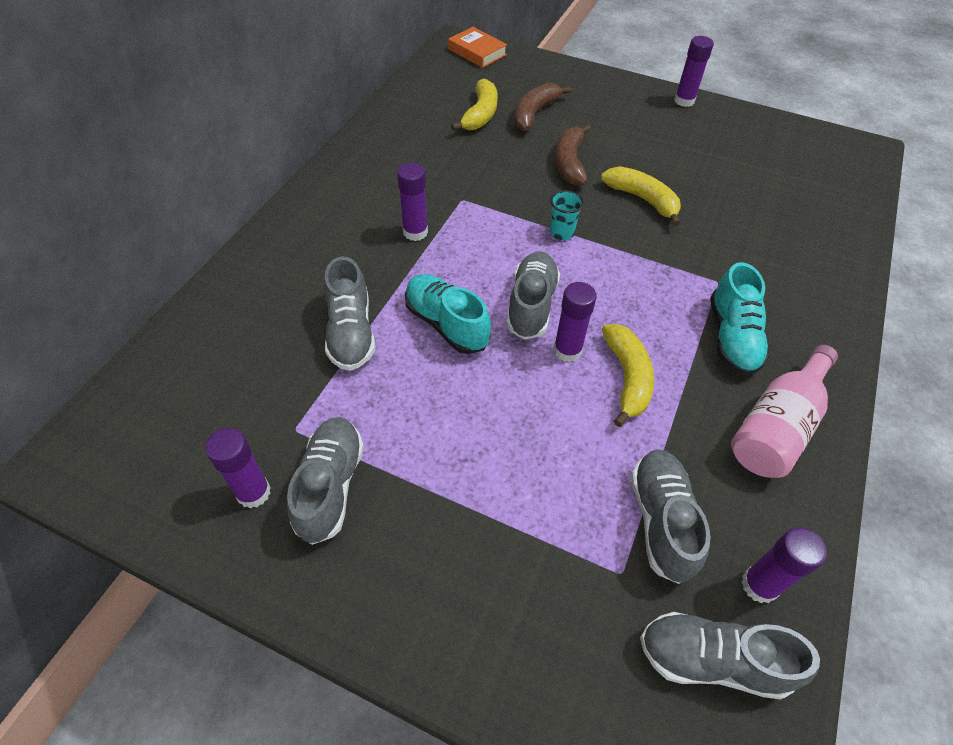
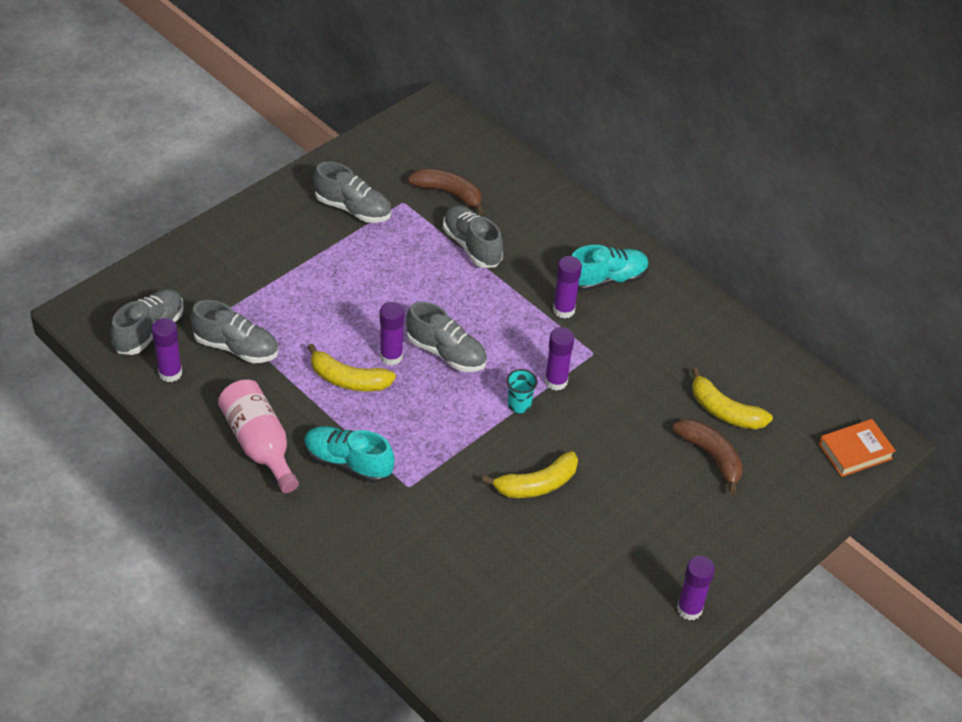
camera: 110 degrees right, 5 degrees down
(253, 492) = (368, 177): purple glue stick -> purple glue stick (556, 381)
(351, 332) = (472, 246): grey shoe -> grey shoe turned 45 degrees clockwise
(446, 324) = (453, 298): turquoise shoe -> turquoise shoe (606, 279)
(569, 163) = (615, 451): brown banana -> brown banana (448, 193)

